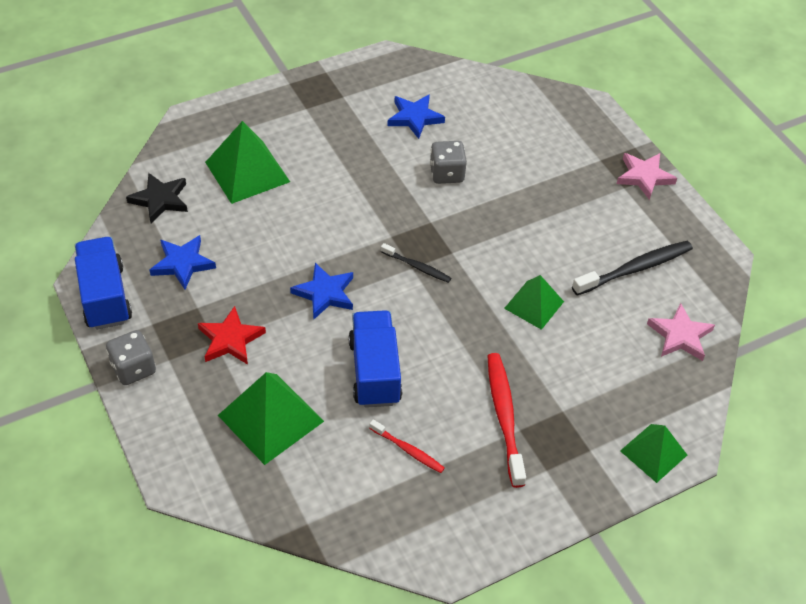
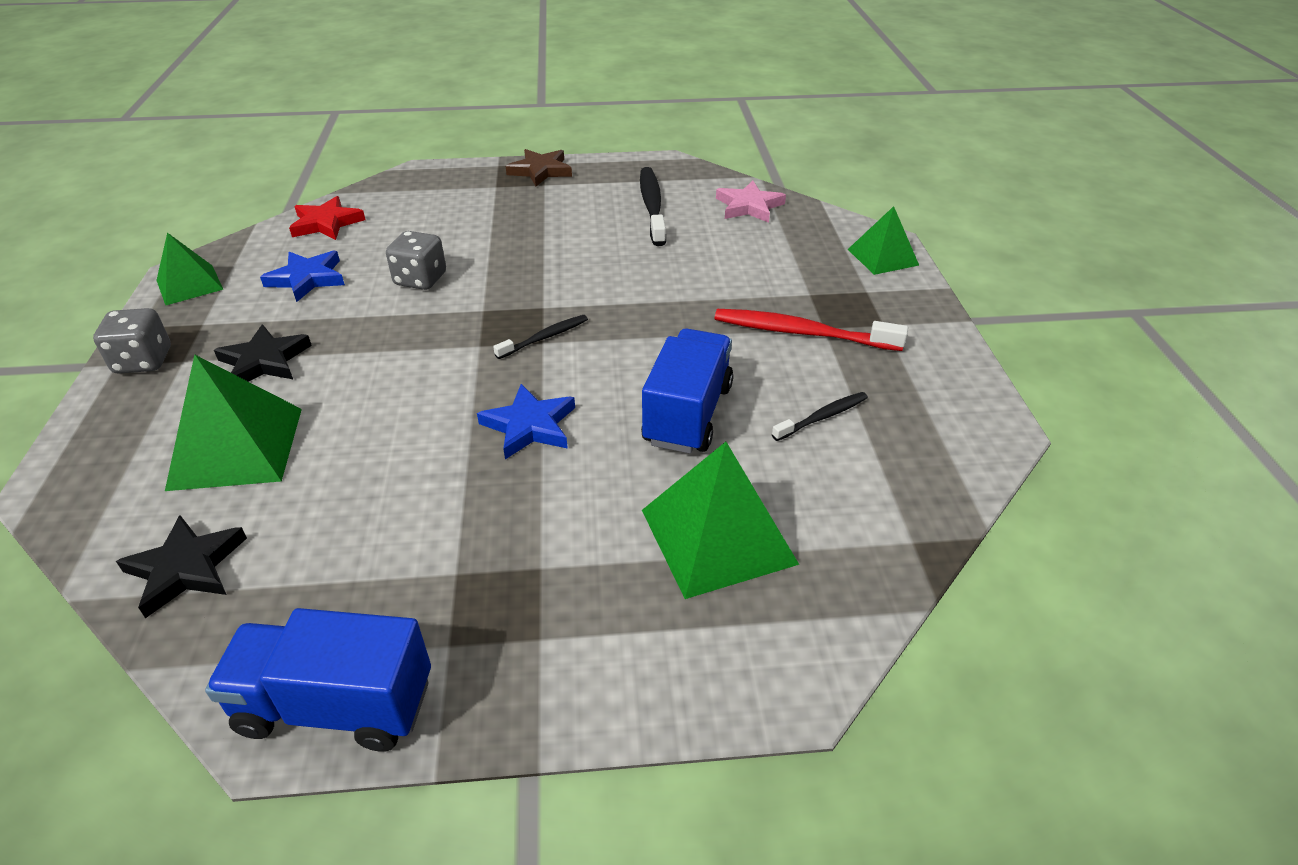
camera: 65 degrees left, 10 degrees down
(133, 368) = (530, 696): grey dice -> grey dice (143, 361)
(182, 264) = (352, 571): blue star -> none
(230, 339) = (547, 547): red star -> red star (326, 223)
(323, 143) = (264, 361): none -> black star
(374, 371) = (687, 414): blue truck -> blue truck turned 90 degrees clockwise
(408, 450) = (822, 417): red toothbrush -> black toothbrush
(534, 305) = (658, 273): green pyramid -> green pyramid (189, 284)
(644, 177) = (540, 171): pink star -> brown star

